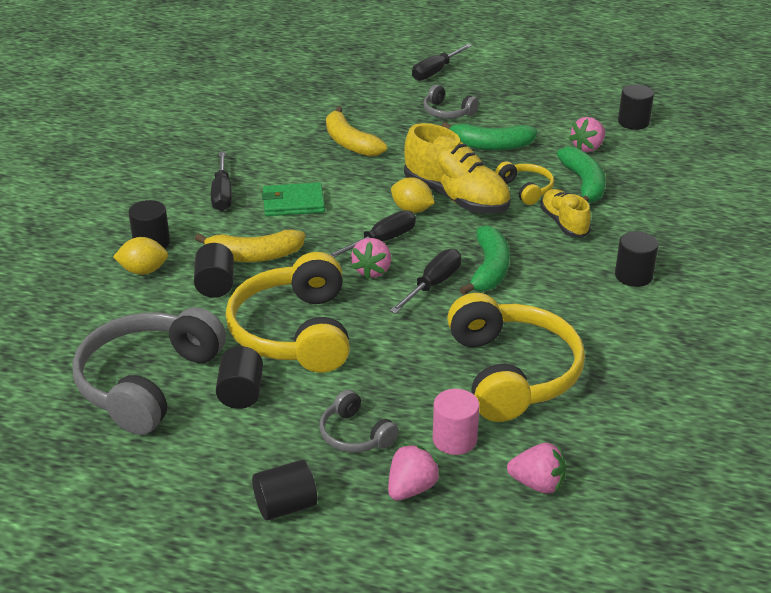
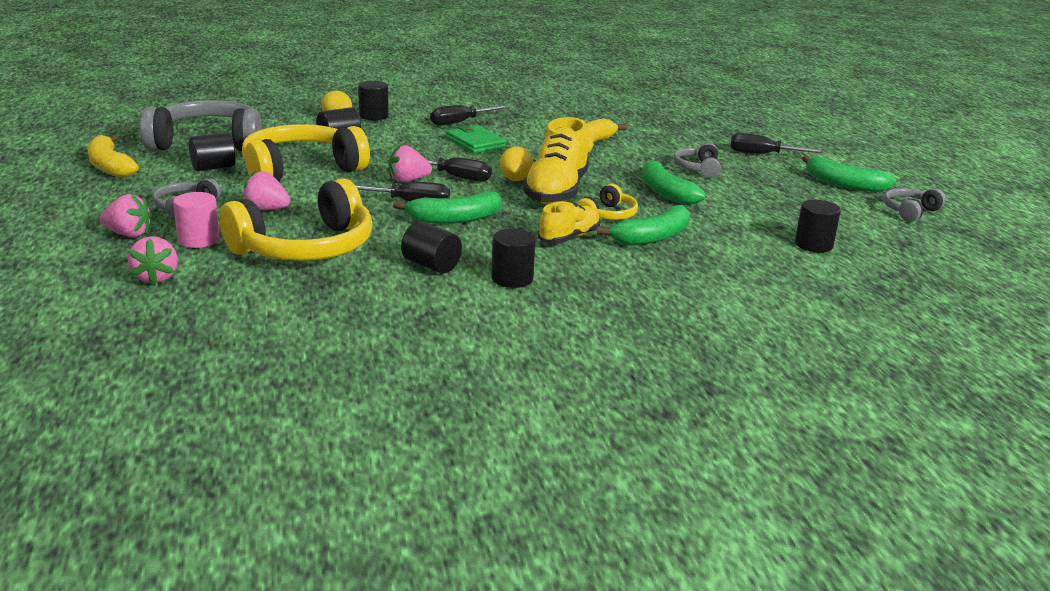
camera: 60 degrees right, 10 degrees down
(254, 256) = (388, 144): yellow banana -> yellow banana (109, 166)
(285, 506) = (91, 200): black cylinder -> black cylinder (431, 265)
(524, 64) = (843, 184): none -> green banana
(588, 147) = (726, 230): pink strawberry -> pink strawberry (266, 210)
(593, 61) = (910, 211): none -> grey headphones

